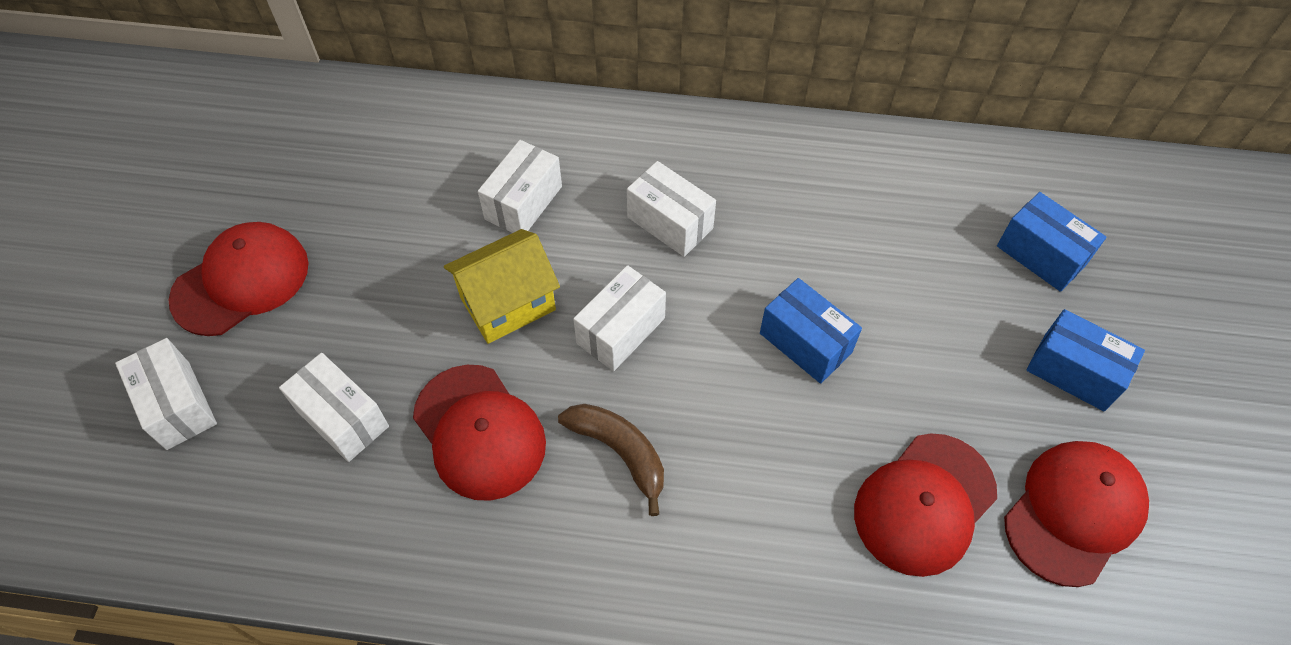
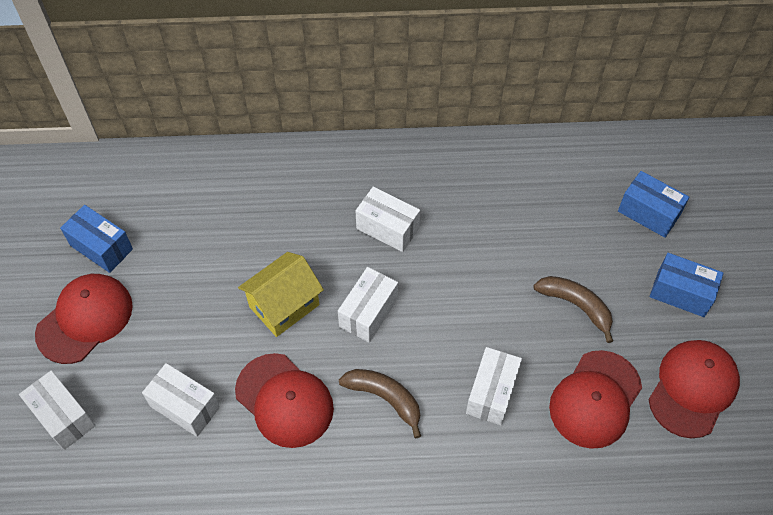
camera: 10 degrees left, 0 degrees up
(523, 203) = (279, 229): white box -> white box (492, 393)
(805, 343) = (498, 301): blue box -> blue box (101, 247)
(917, 367) = (576, 306): none -> brown banana

